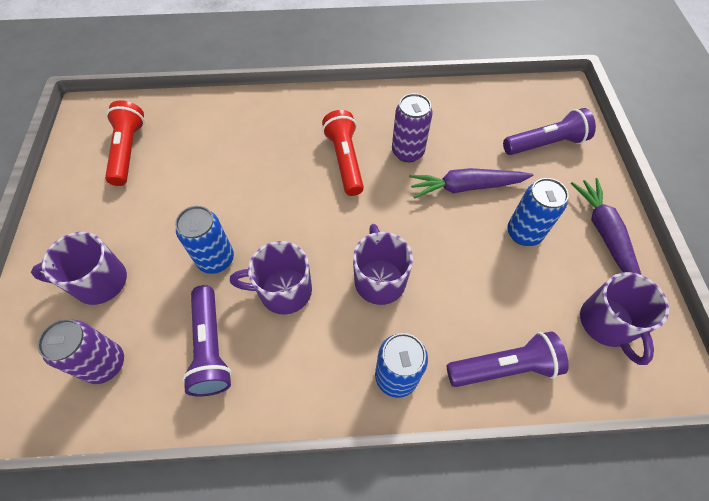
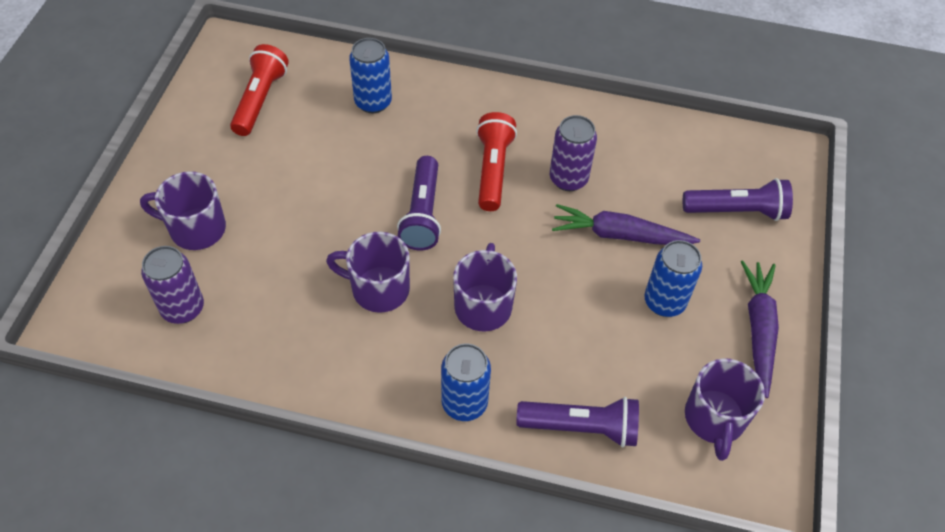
camera: 15 degrees right, 5 degrees down
(210, 347) = (288, 322): purple flashlight -> purple flashlight (422, 213)
(216, 259) = (319, 238): blue can -> blue can (373, 102)

